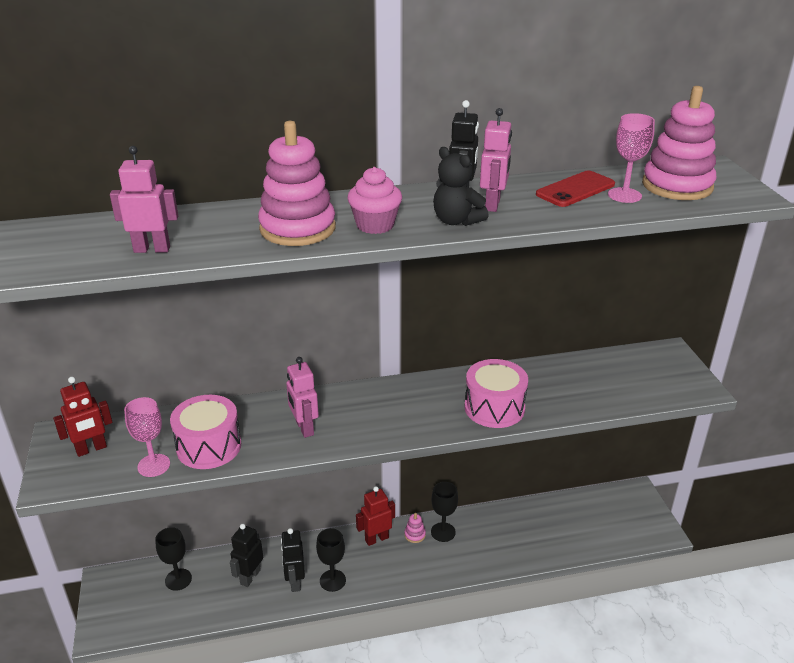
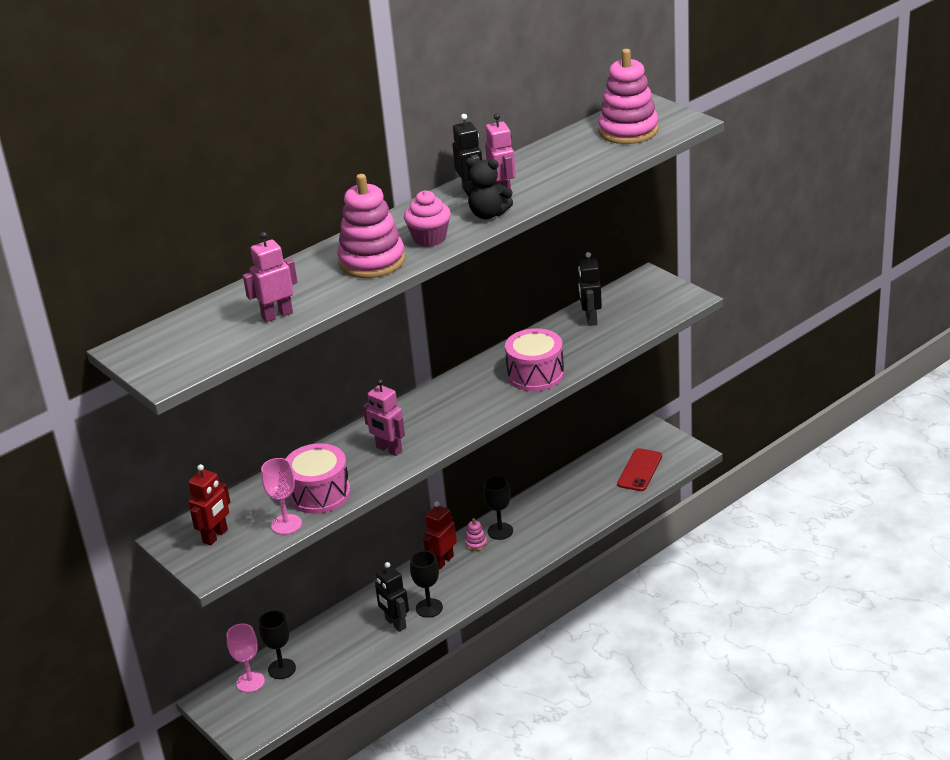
camera: 25 degrees left, 0 degrees up
(250, 577) = (349, 638): black robot -> black robot (590, 319)
(575, 189) = (555, 159): red phone -> red phone (640, 470)
(624, 195) = (595, 152): pink goblet -> pink goblet (250, 682)

